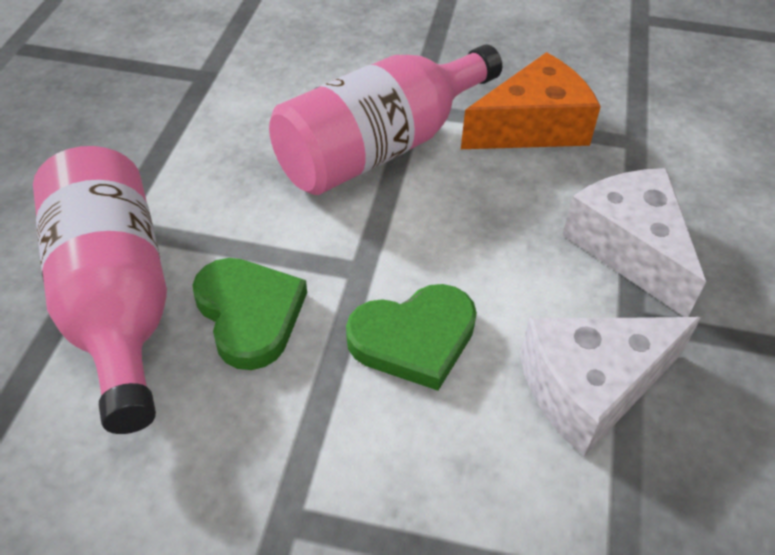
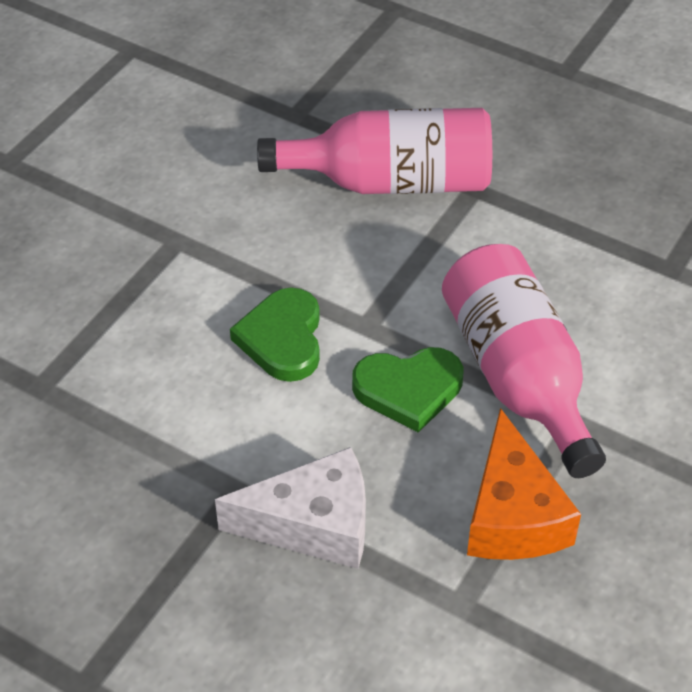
camera: 110 degrees right, 0 degrees up
(249, 314) = (348, 250): green heart -> green heart (408, 389)
(591, 388) = (187, 432): white cheese -> none

